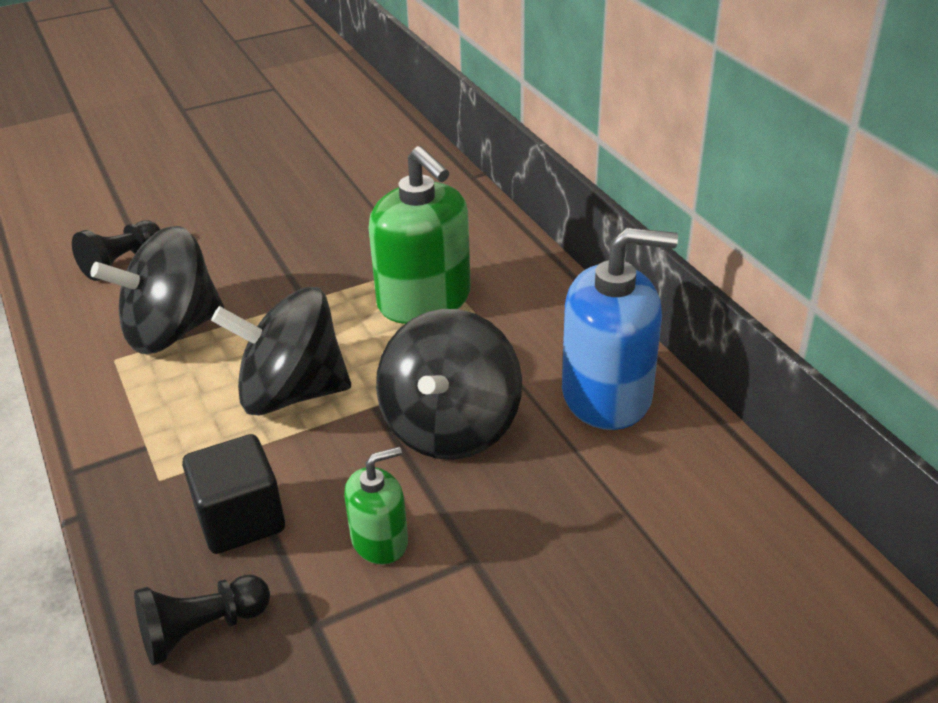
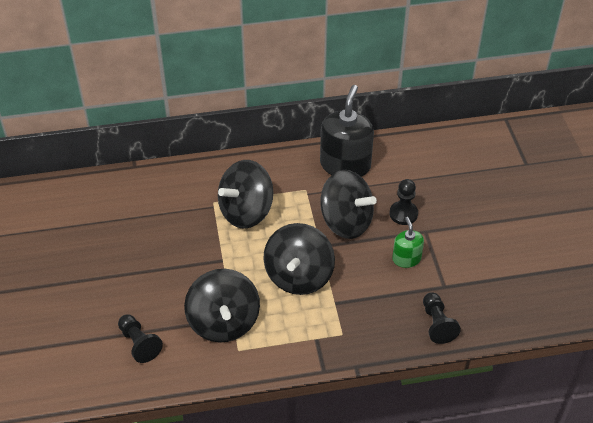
camera: 75 degrees left, 10 degrees up
(240, 519) = (378, 305): black cube -> none
(424, 300) = (246, 211): green soap dispenser -> black spinning top
(510, 511) = (403, 214): none -> black pawn
(607, 395) = (345, 165): blue soap dispenser -> black soap dispenser

